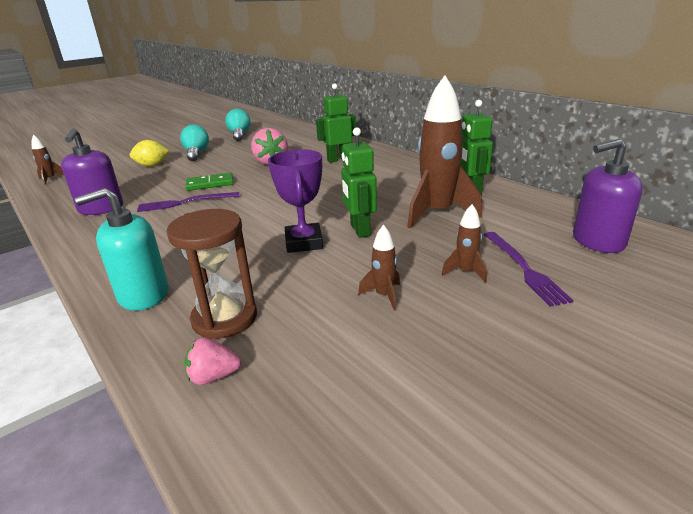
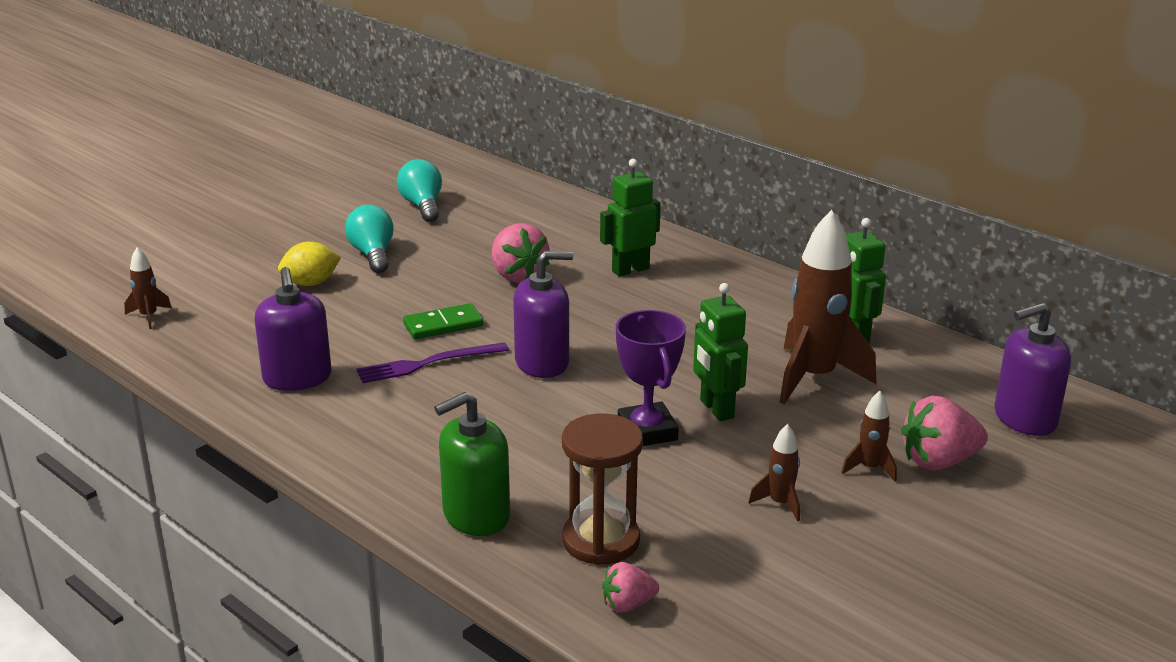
camera: 10 degrees left, 0 degrees up
(143, 295) = (476, 515): turquoise soap dispenser -> green soap dispenser
(257, 203) = (542, 362): none -> purple soap dispenser
(524, 269) = (938, 461): purple fork -> pink strawberry

